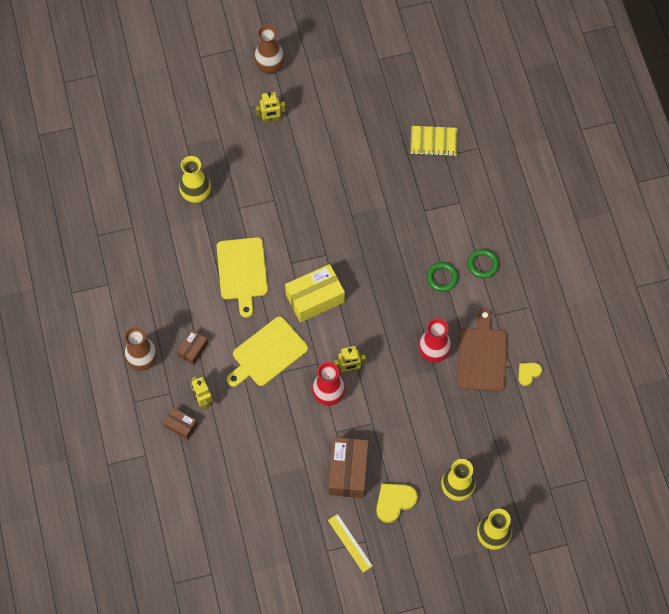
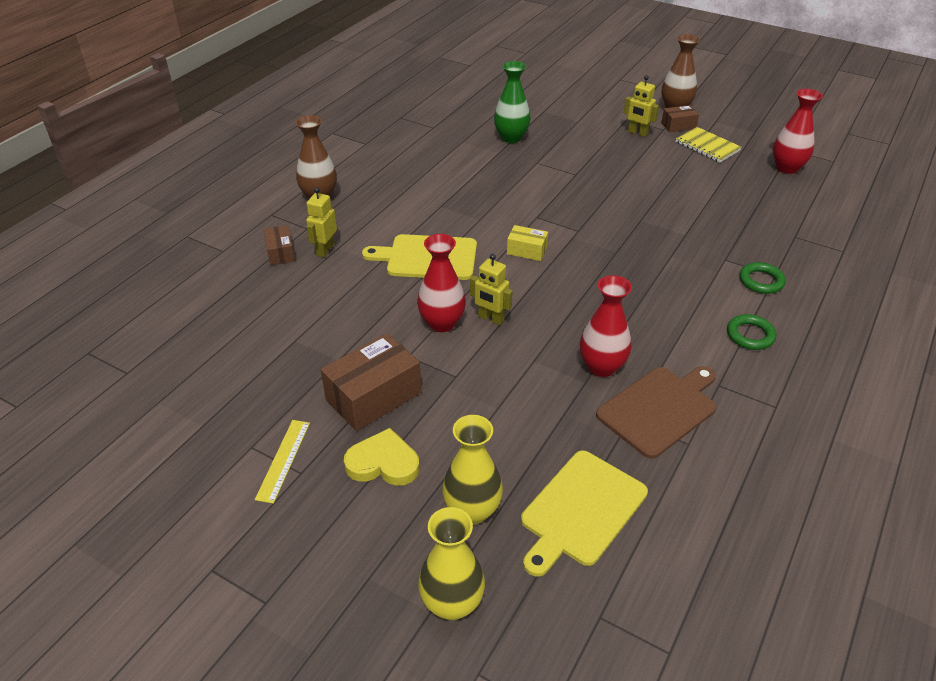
camera: 45 degrees right, 25 degrees down
(193, 350) = (368, 215): brown box -> brown box (678, 126)
(196, 194) = (511, 138): yellow vase -> green vase
(242, 272) = (484, 197): yellow cutting board -> yellow cutting board (581, 510)
(315, 298) = (526, 251): yellow box -> yellow box, size x0.54
(391, 83) = (787, 168): none -> red vase
(433, 141) = (792, 222): yellow notebook -> yellow notebook (707, 146)
(442, 278) = (686, 316): green ring -> green ring (761, 281)
(528, 373) = (705, 467): yellow heart -> none

